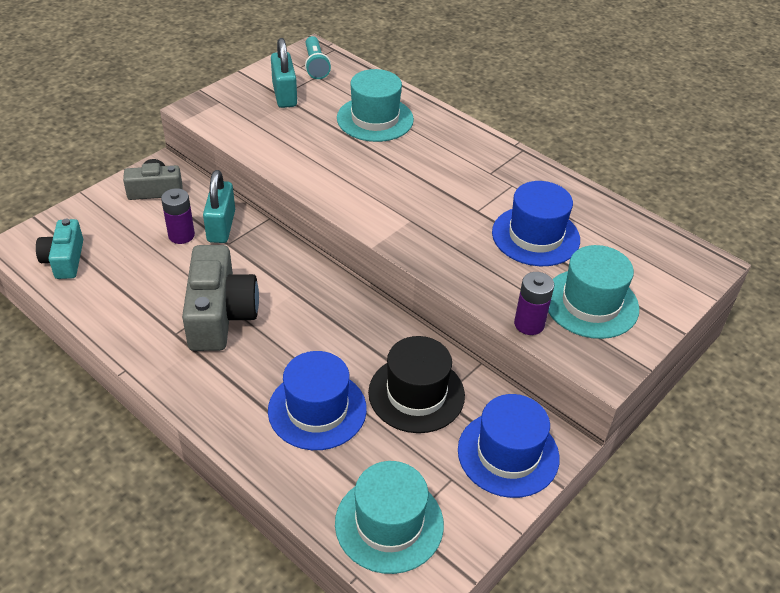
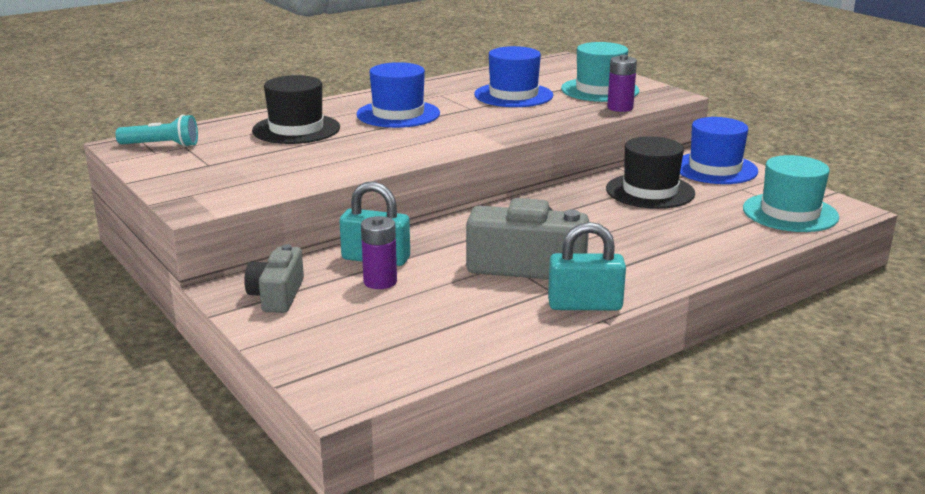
camera: 75 degrees left, 20 degrees down
(64, 259) = (390, 359): turquoise camera -> none
(284, 95) = (209, 162): turquoise padlock -> turquoise padlock (585, 305)
(317, 409) = (667, 229): blue hat -> blue hat (398, 114)
(375, 119) = (296, 129): turquoise hat -> black hat

